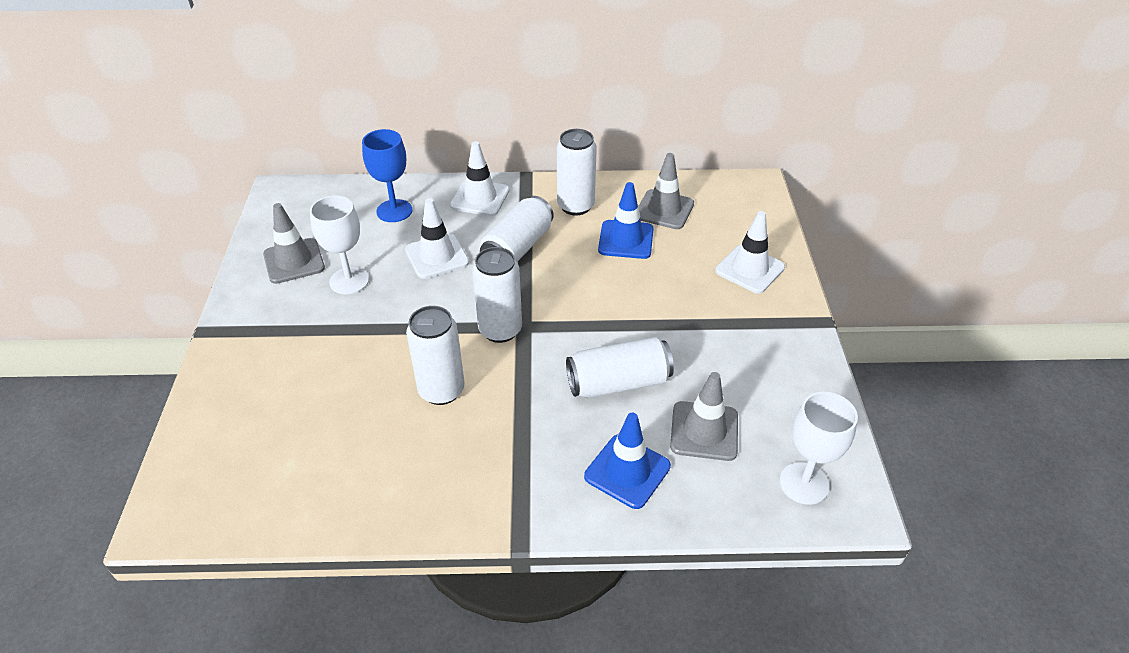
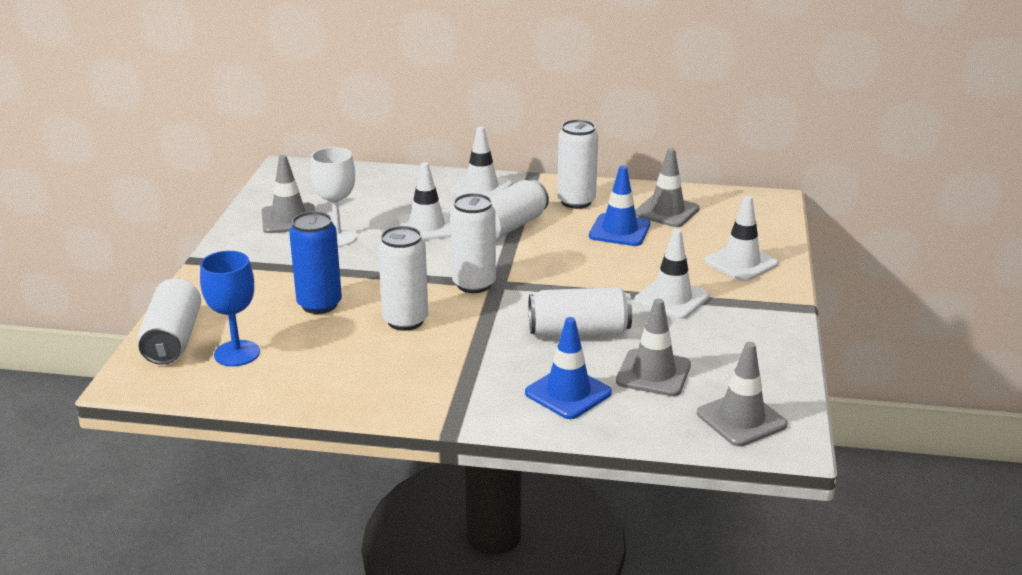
camera: 10 degrees right, 15 degrees down
(199, 451) = (173, 339): none -> white can
(348, 379) = (319, 304): none -> blue can
(394, 211) = (394, 191): blue goblet -> blue goblet (237, 353)
(697, 325) = (671, 298): none -> white traffic cone
(804, 483) = (741, 419): white goblet -> grey traffic cone

